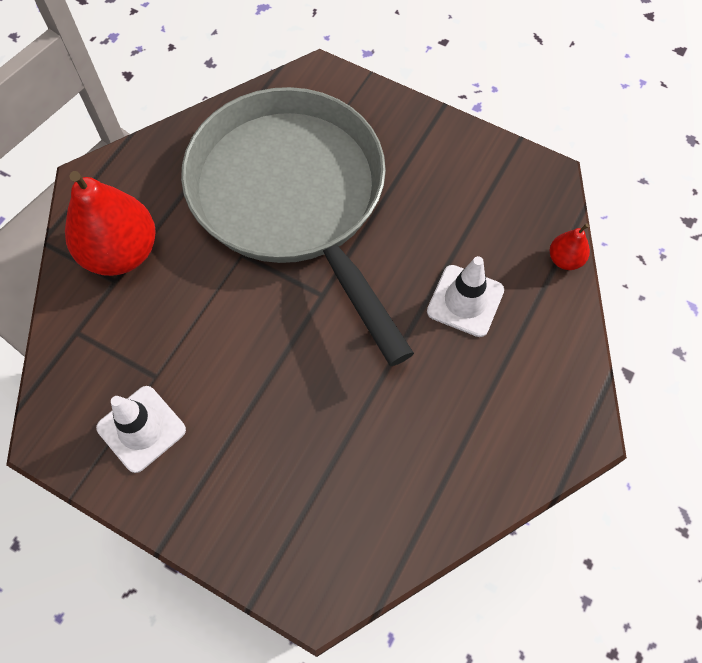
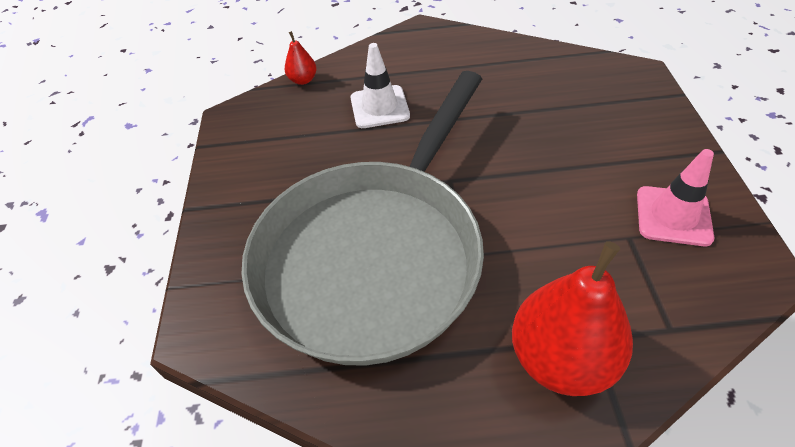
camera: 120 degrees left, 15 degrees down
(141, 429) = (673, 216): white traffic cone -> pink traffic cone

